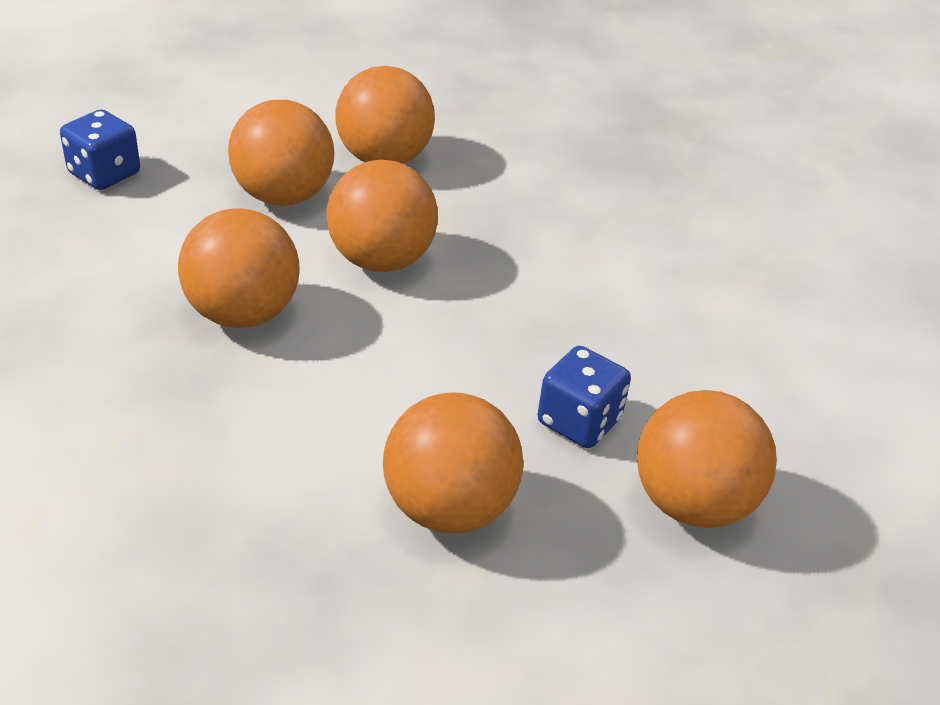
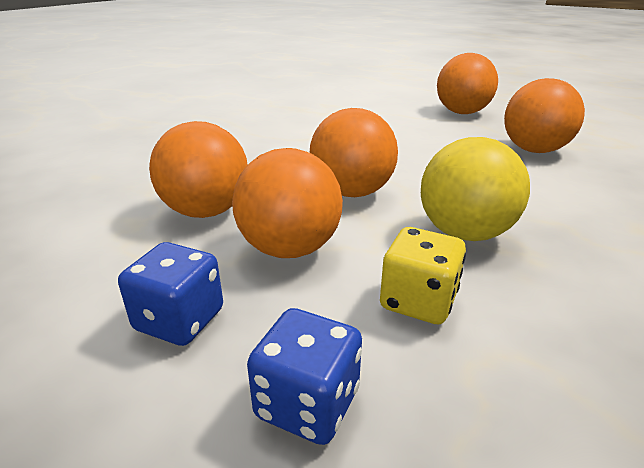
camera: 100 degrees left, 10 degrees down
(160, 245) = (418, 301): none -> yellow dice
(243, 313) = (464, 233): orange ball -> yellow ball
(579, 421) = (440, 131): blue dice -> blue dice (179, 320)

